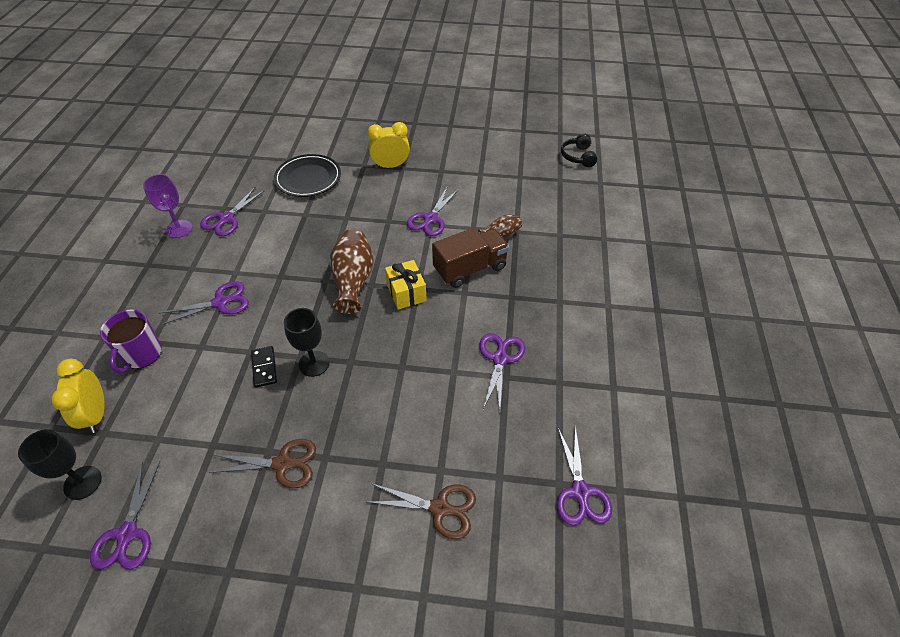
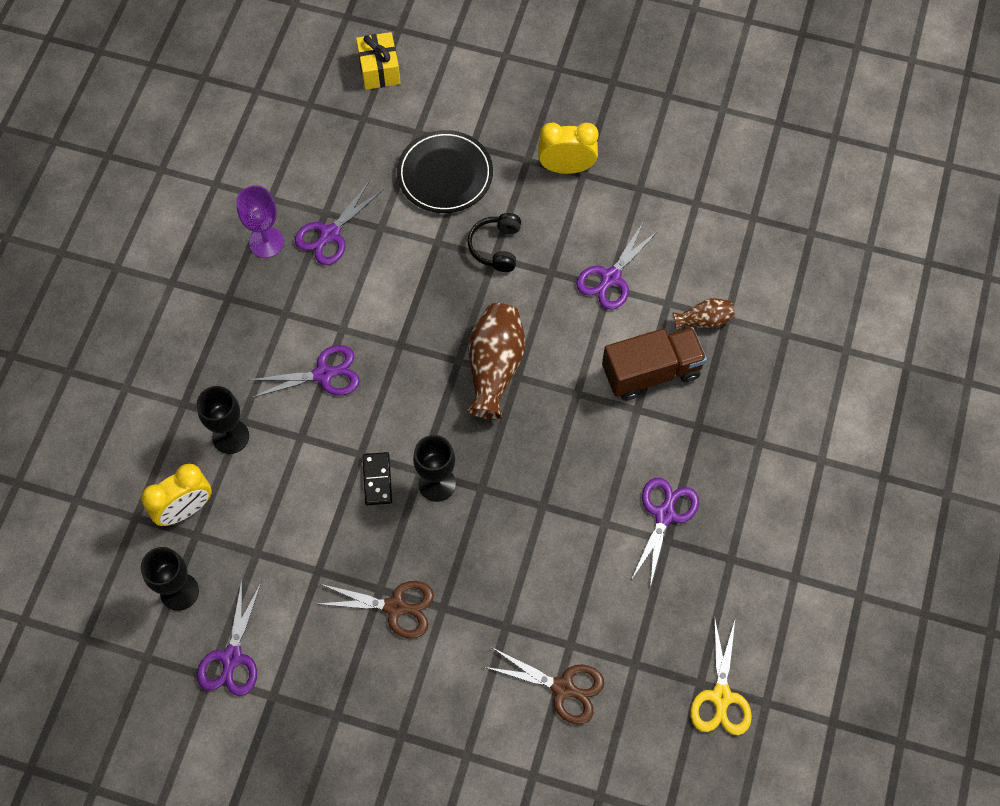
camera: 10 degrees right, 15 degrees up
(96, 414) = (185, 509): yellow clock -> yellow clock turned 120 degrees counterclockwise
(141, 354) = (230, 436): purple mug -> black goblet
(406, 293) = (561, 397): yellow gift -> yellow gift (379, 70)
(578, 156) = (850, 190): black headphones -> black headphones (496, 247)
(580, 492) = (721, 697): purple scissors -> yellow scissors

